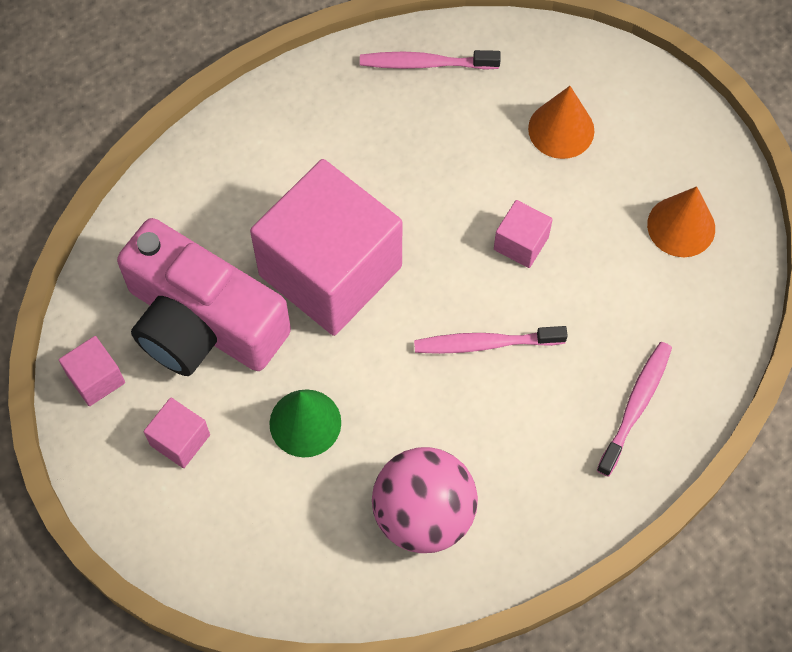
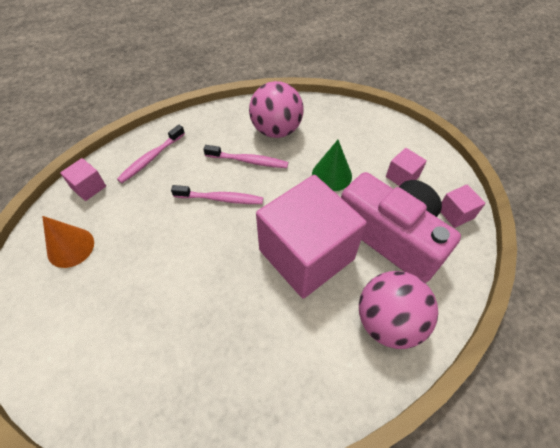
camera: 170 degrees left, 10 degrees down
(210, 197) = (388, 321): none -> pink ball
(425, 63) = (198, 418): pink toothbrush -> pink toothbrush (248, 161)
(521, 243) = (177, 253): pink cube -> pink cube (89, 187)
(561, 129) = (113, 333): orange cone -> none

